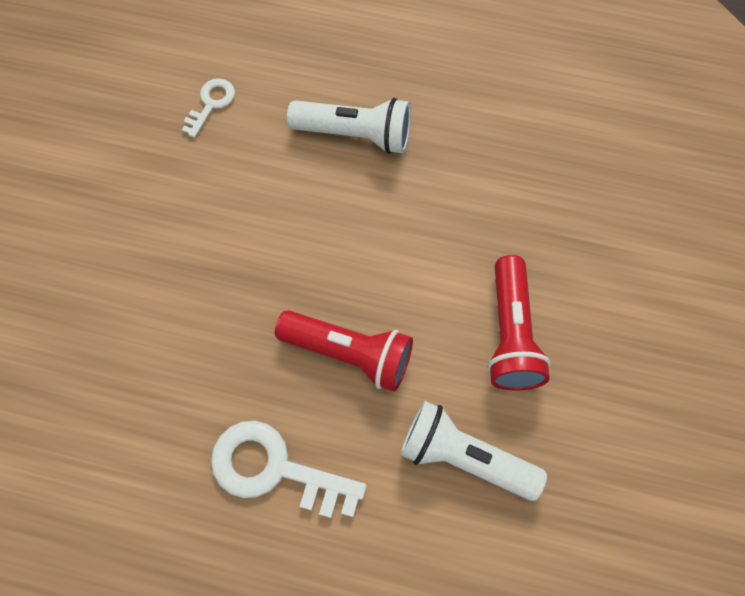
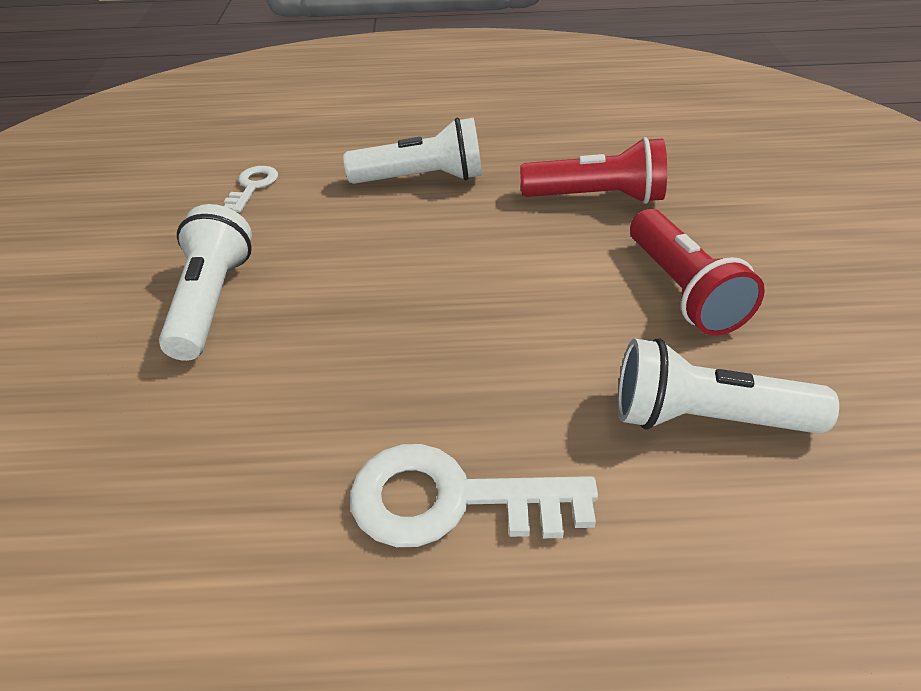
camera: 15 degrees left, 25 degrees down
(156, 240) = (211, 301): none -> white flashlight
(349, 353) = (499, 350): red flashlight -> red flashlight (596, 197)

